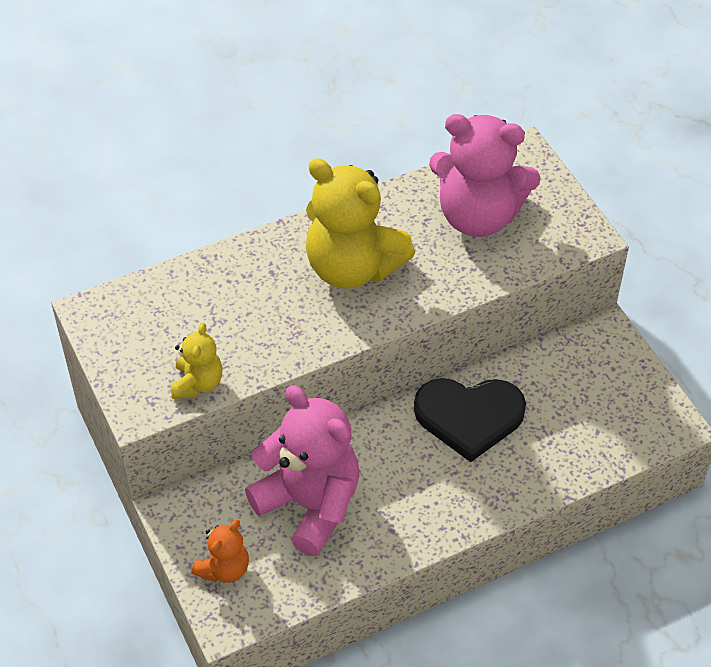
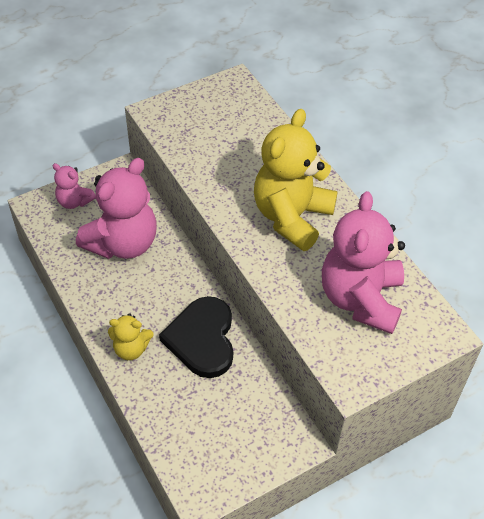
camera: 85 degrees right, 0 degrees up
(197, 383) = (176, 138): yellow teddy bear -> yellow teddy bear (131, 349)
(224, 568) = (74, 201): orange teddy bear -> pink teddy bear

